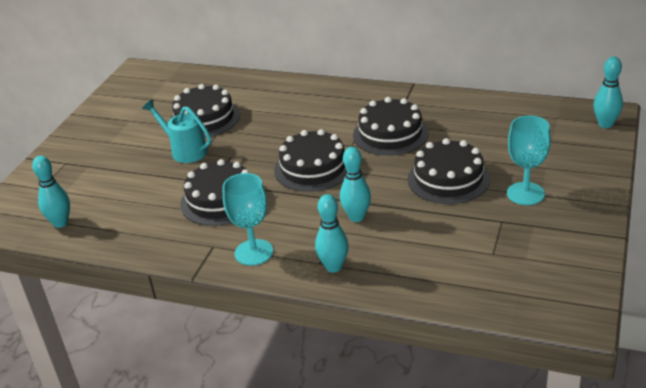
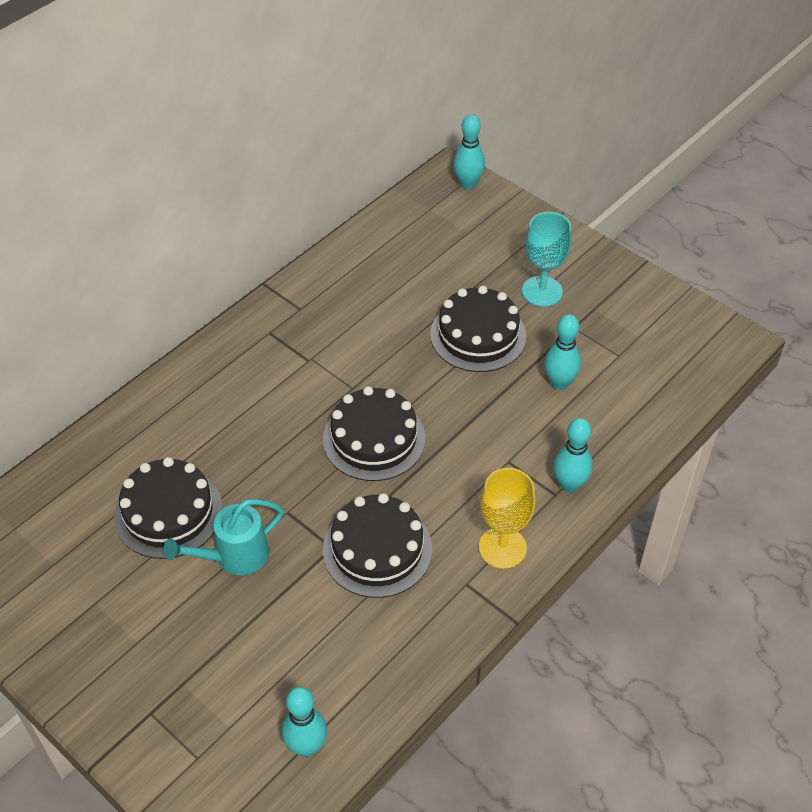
camera: 70 degrees left, 15 degrees up
(253, 252) = (502, 547): turquoise goblet -> yellow goblet
(356, 217) = (495, 435): turquoise bowling pin -> turquoise bowling pin (559, 383)
(390, 134) = (356, 346): black cake -> none

